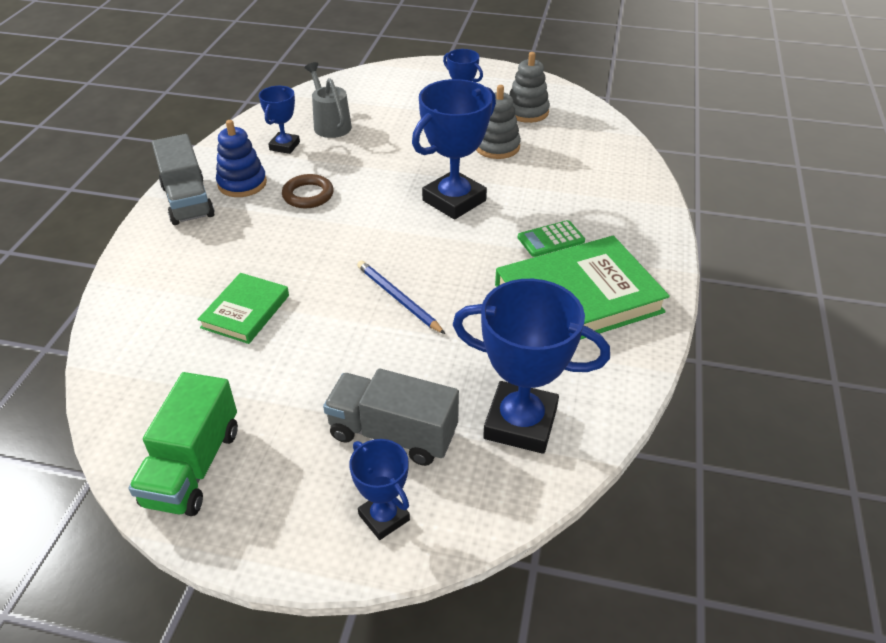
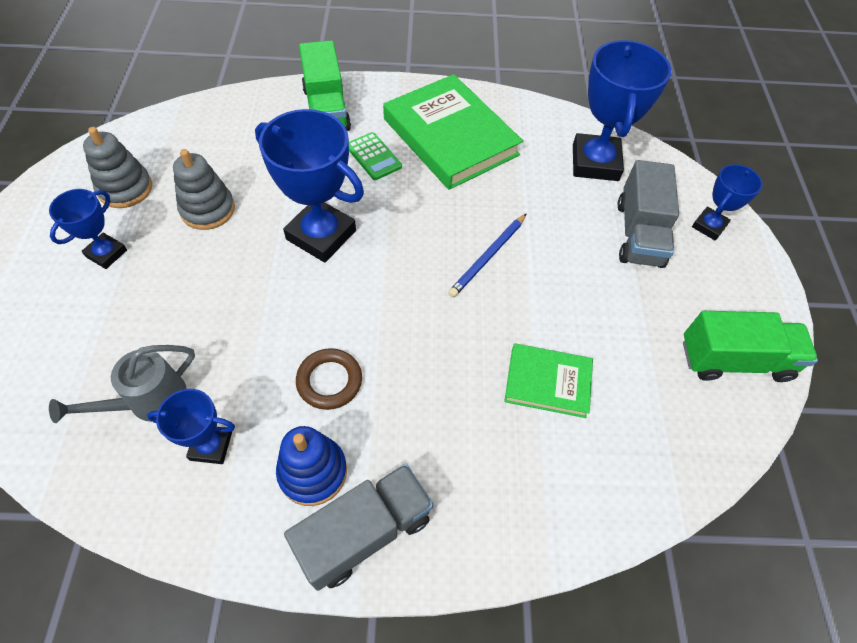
camera: 105 degrees left, 15 degrees up
(626, 215) = (326, 109): none -> green truck

